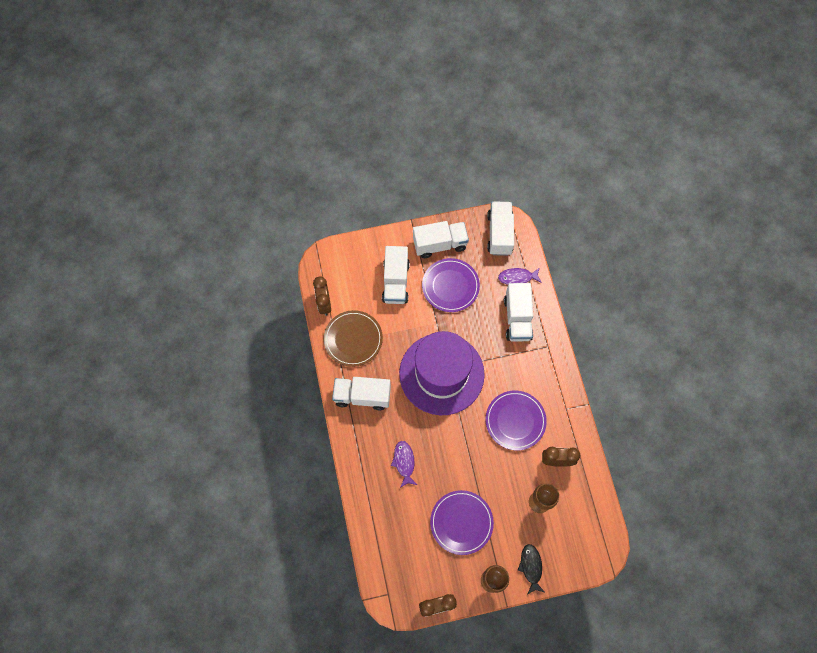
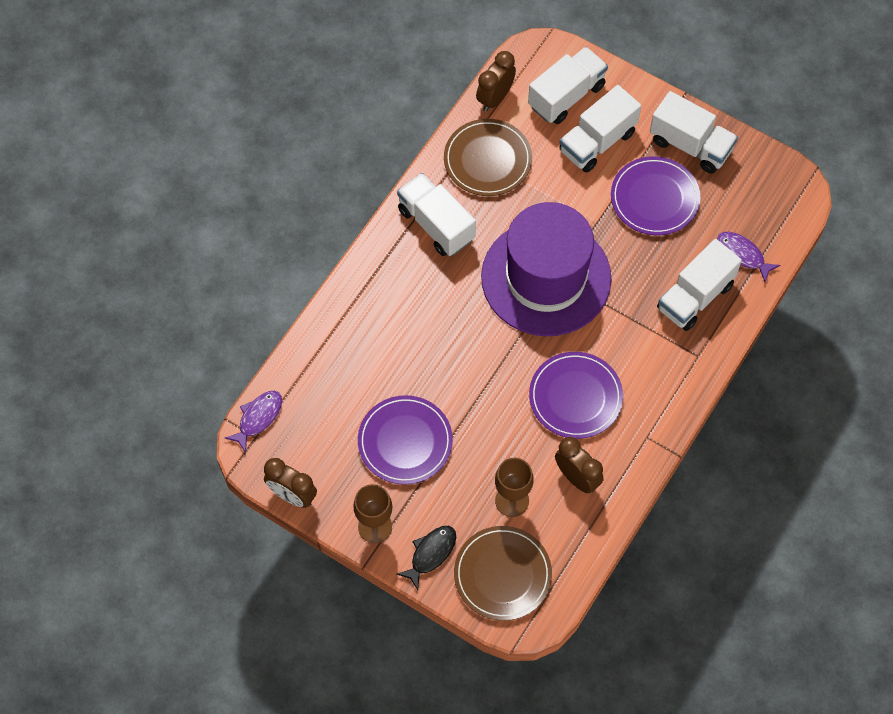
camera: 45 degrees right, 5 degrees down
(404, 462) = (409, 328): purple fish -> purple fish (258, 418)
(499, 234) = (773, 192): white truck -> white truck (566, 96)
(572, 543) = (502, 574): none -> brown plate

